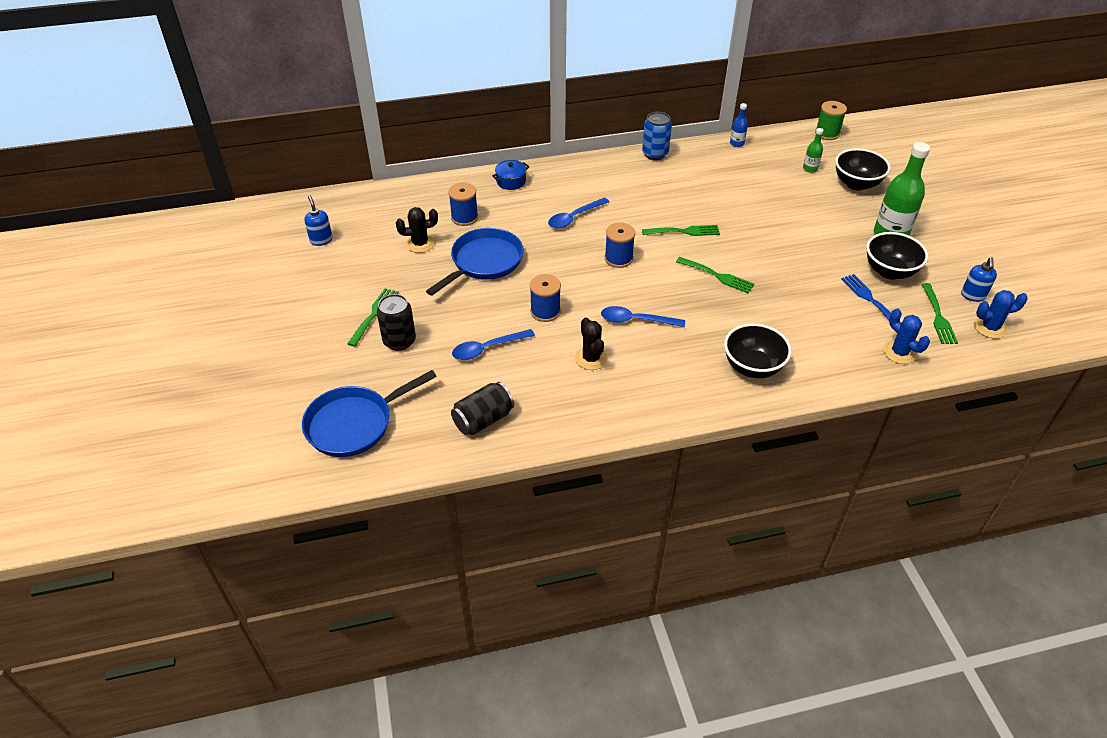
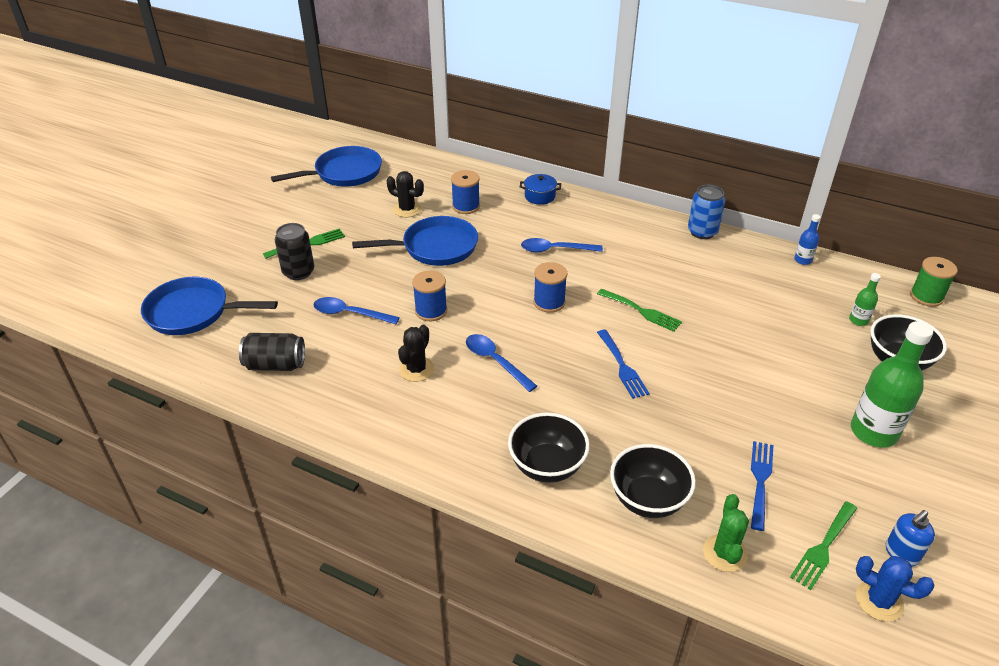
camera: 40 degrees right, 5 degrees down
(321, 240) = (344, 173): blue soap dispenser -> blue pan
(717, 276) = (622, 366): green fork -> blue fork
(889, 271) = (822, 467): black bowl -> black bowl (648, 500)
(899, 352) = (724, 553): blue cactus -> green cactus

